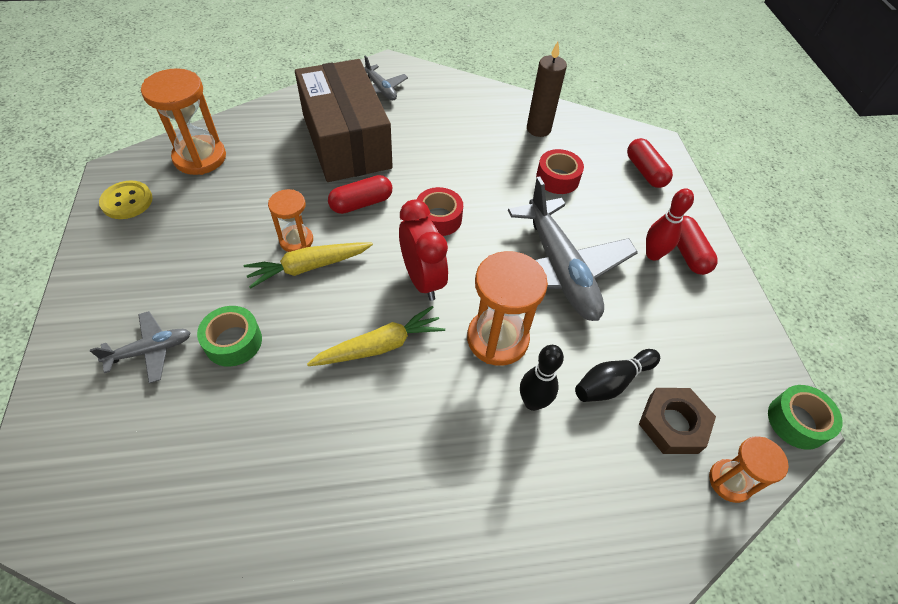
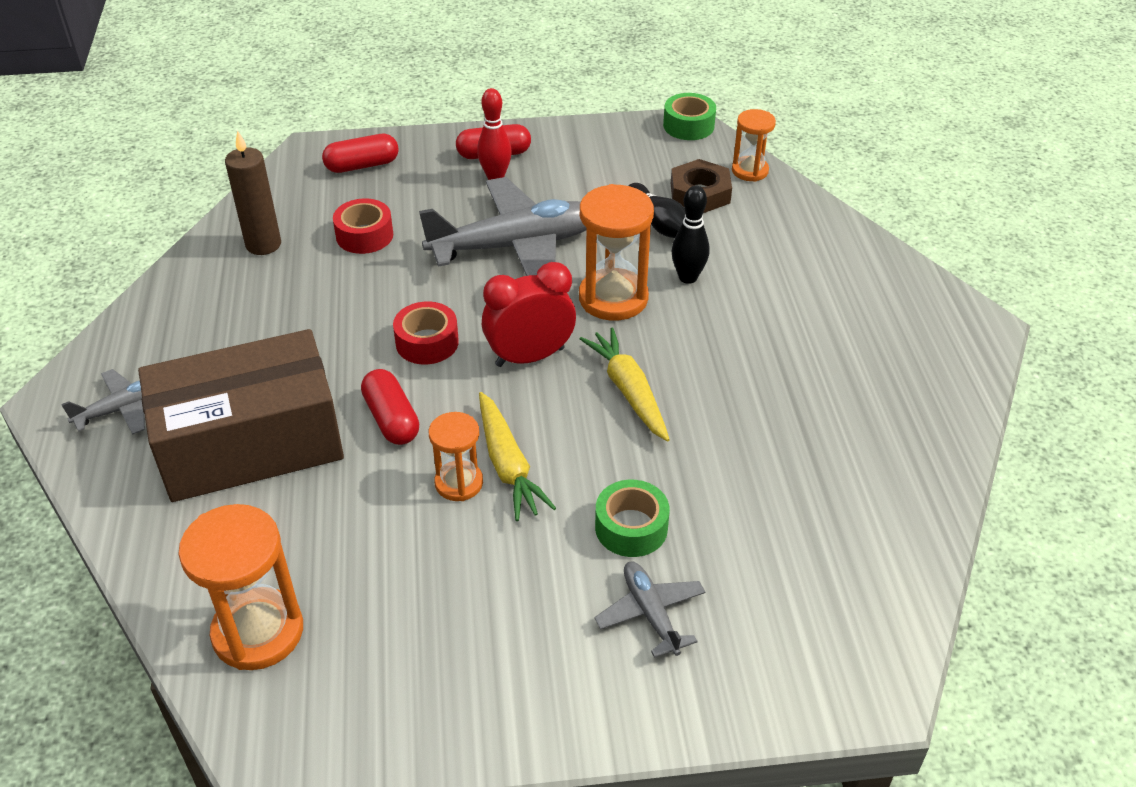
camera: 85 degrees left, 10 degrees down
(127, 201) = (357, 716): yellow button -> none

